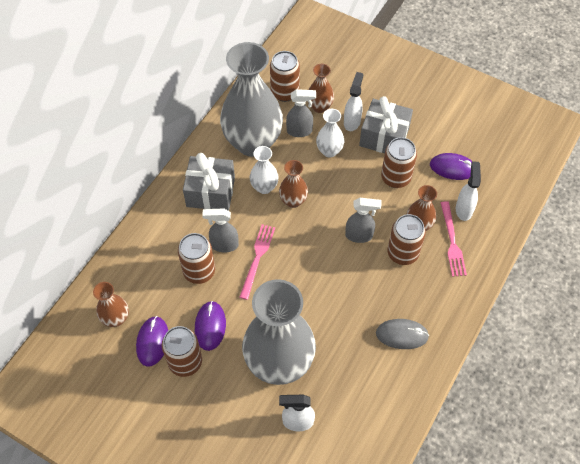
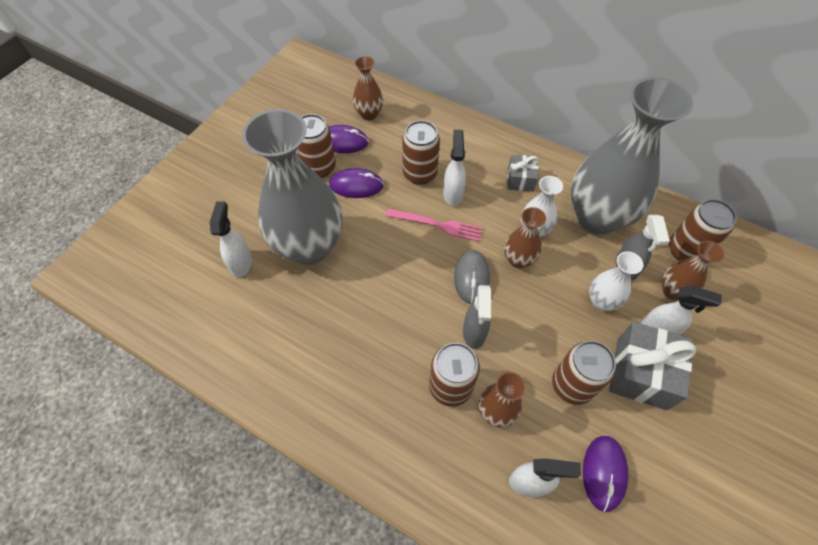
camera: 90 degrees right, 0 degrees up
(210, 192) = (520, 180): grey gift -> grey gift, size x0.57
(224, 245) = (453, 194): grey spray bottle -> white spray bottle
(402, 335) = (332, 378): grey mouse -> grey mouse (471, 278)
(452, 241) = (473, 458): pink fork -> none

